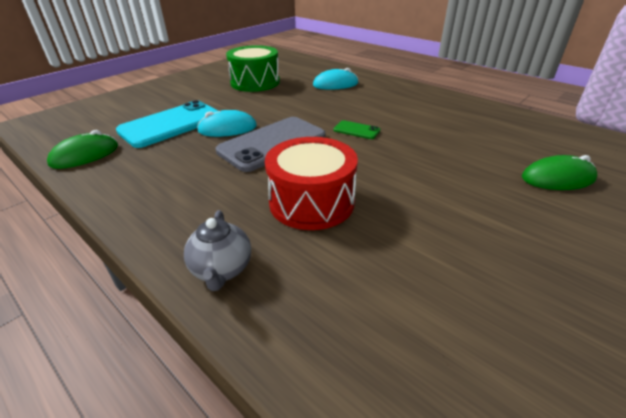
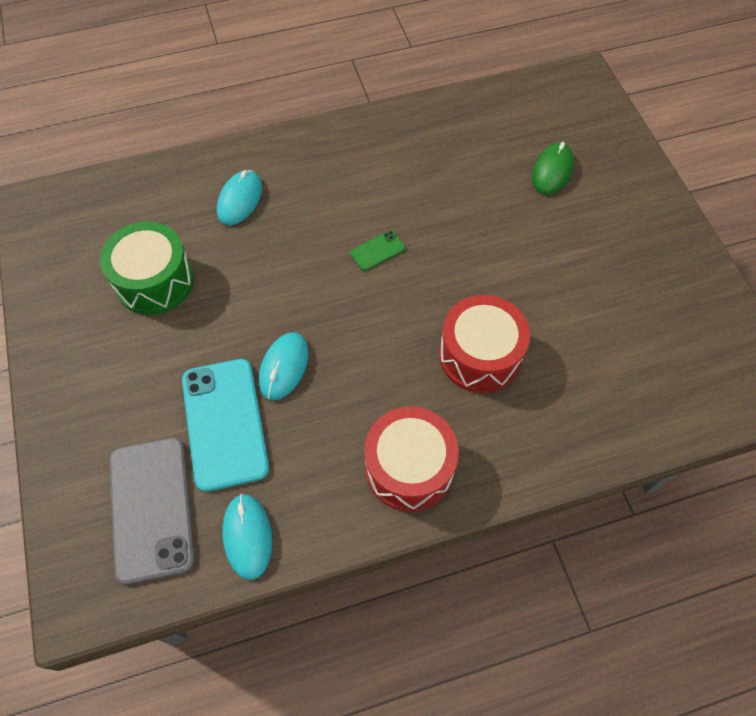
camera: 60 degrees left, 25 degrees up
(85, 155) = (247, 536): green mouse -> turquoise mouse
(170, 201) = (409, 468): none -> red drum
(222, 269) = (528, 455): grey teapot -> none
(272, 144) = (353, 338): grey phone -> grey phone (152, 508)

